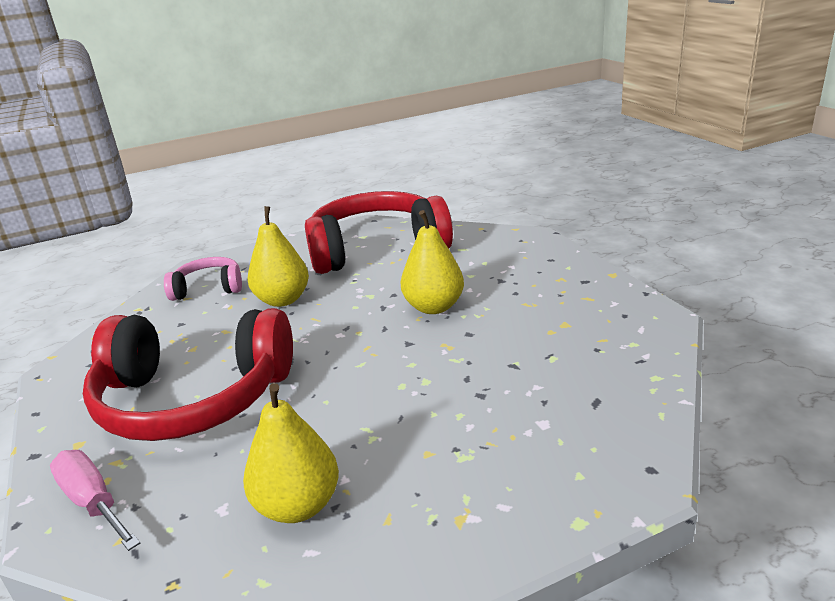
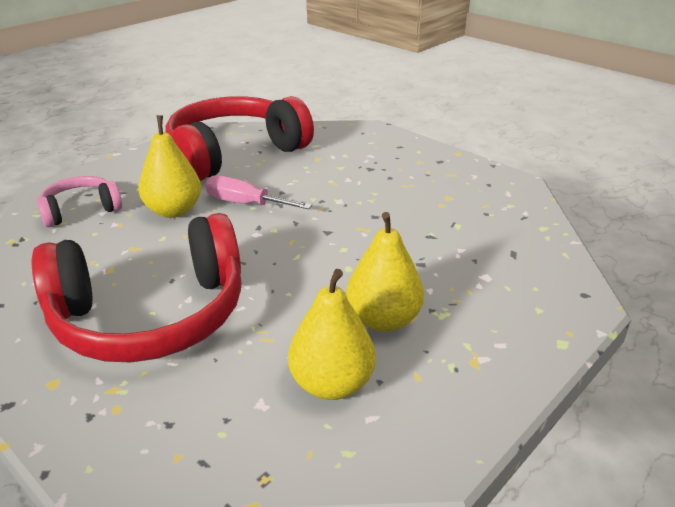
camera: 25 degrees left, 5 degrees up
(93, 502) = (119, 431): pink screwdriver -> pink screwdriver (245, 203)
(434, 307) = (328, 198): yellow pear -> yellow pear (383, 320)

